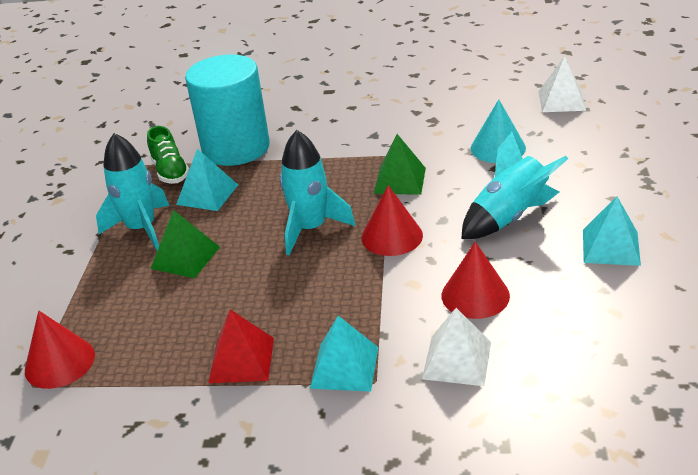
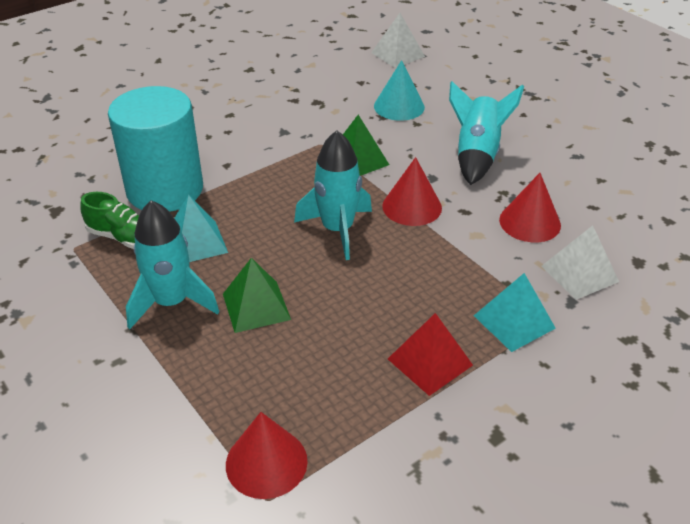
camera: 45 degrees left, 5 degrees up
(611, 247) = (567, 148): turquoise pyramid -> none

